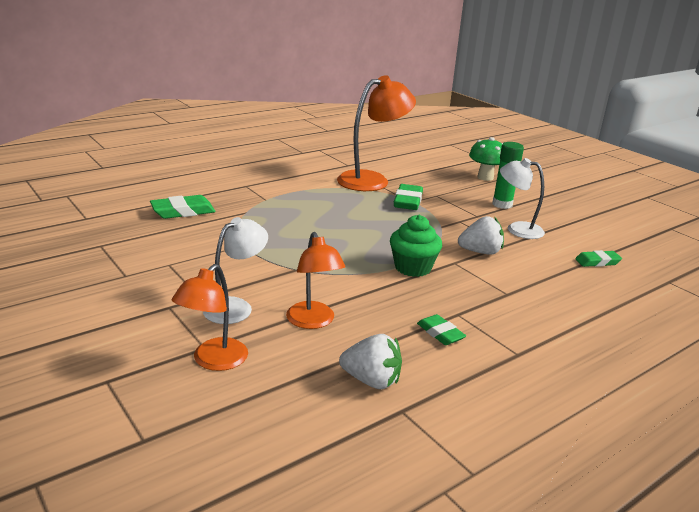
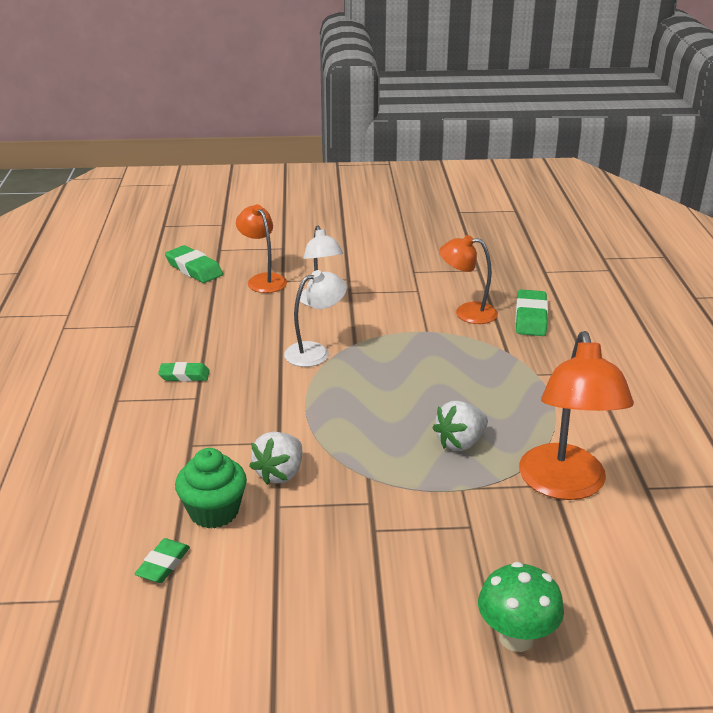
camera: 125 degrees right, 5 degrees up
(313, 322) = (265, 326): orange lamp -> orange lamp (467, 312)
(371, 380) = (174, 325): white strawberry -> white strawberry (460, 442)
(408, 201) = (464, 485): green eraser -> green eraser (194, 269)
(412, 267) = (294, 408): green cupcake -> green cupcake (214, 511)
(502, 204) = (390, 583): green glue stick -> none
(517, 229) = (304, 545): white lamp -> white lamp (315, 352)

